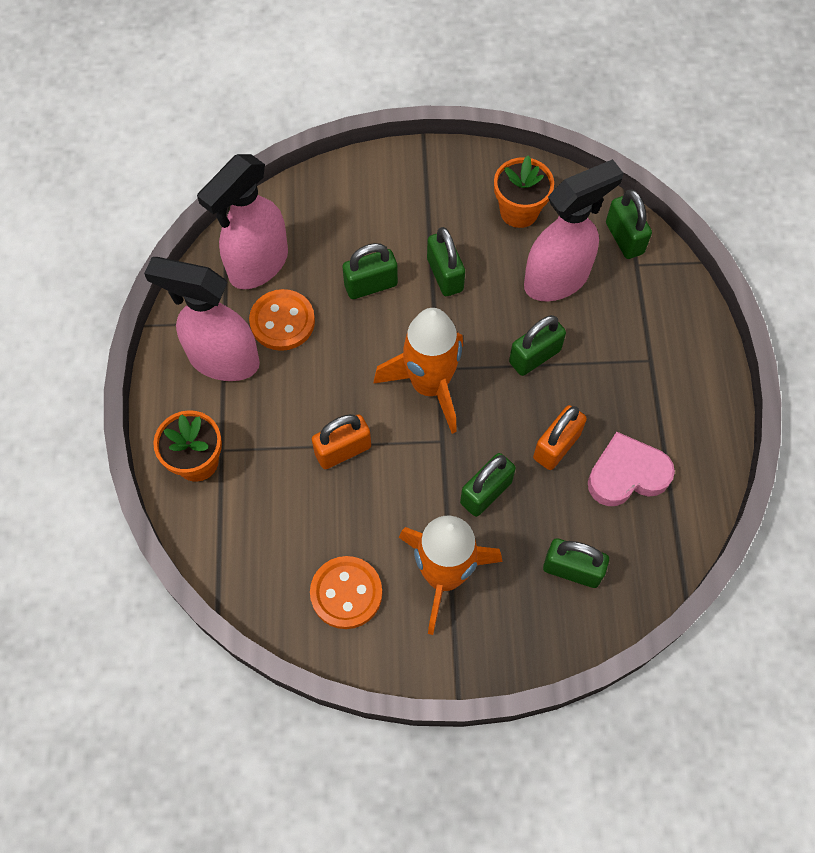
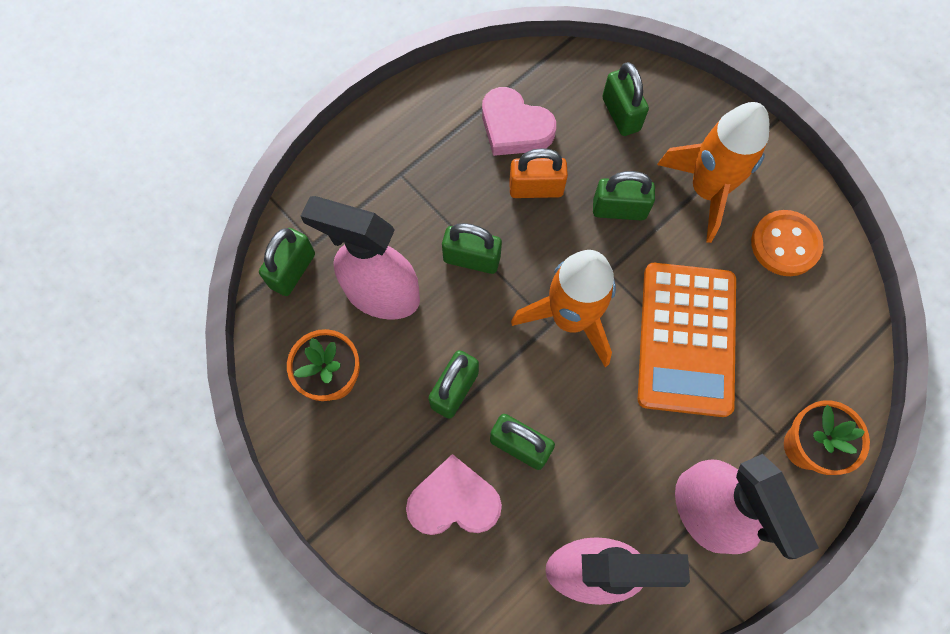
camera: 130 degrees left, 5 degrees up
(282, 321) = (624, 493): orange button -> none
(343, 450) = (686, 339): orange padlock -> orange calculator
(372, 223) = (454, 501): none -> pink heart

